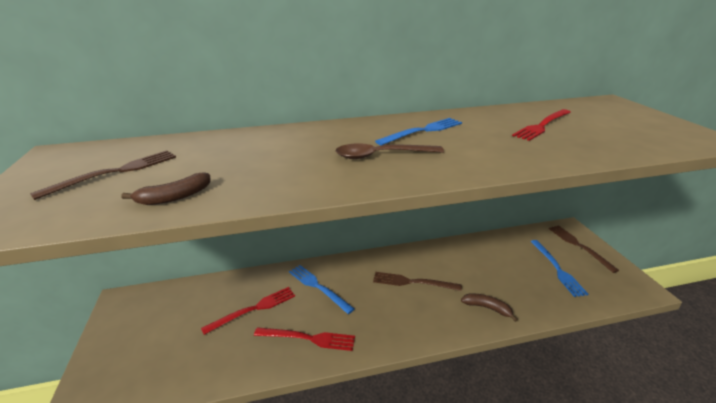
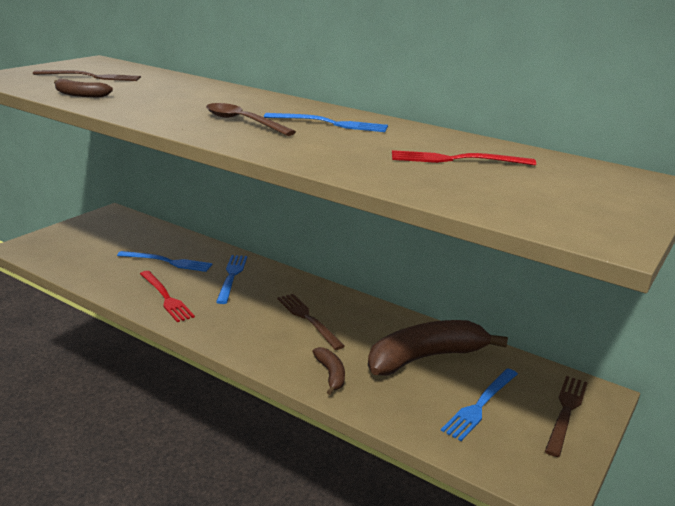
camera: 45 degrees right, 5 degrees down
(253, 309) = (167, 262): red fork -> blue fork
(497, 261) = (425, 358): none -> brown banana

